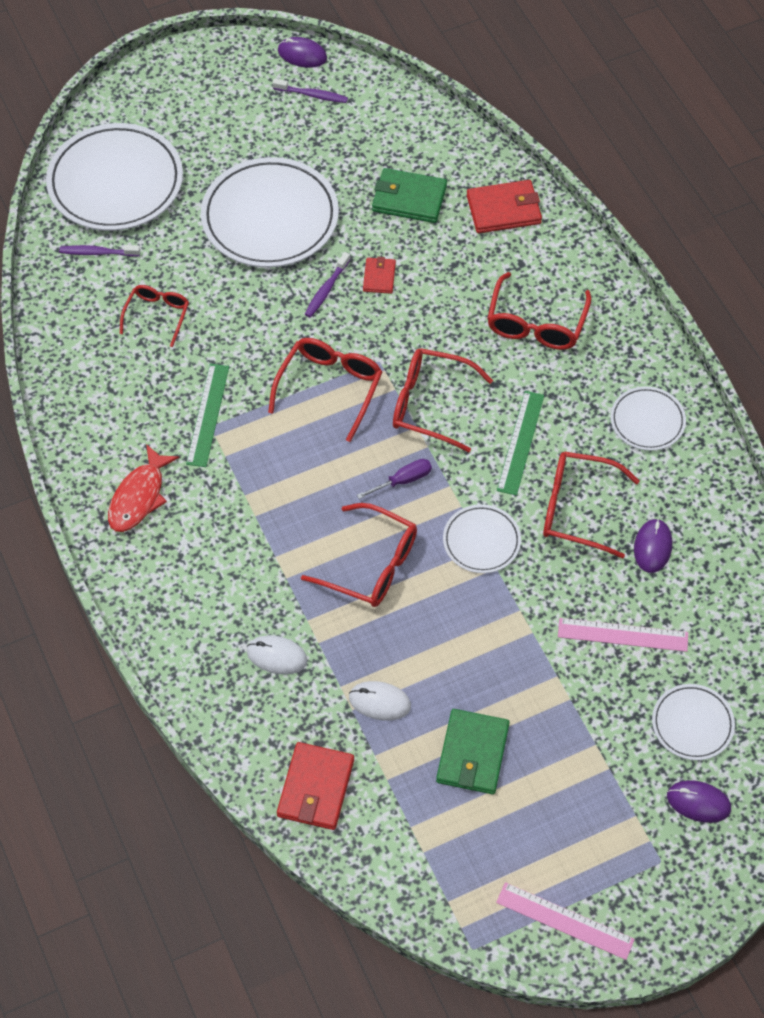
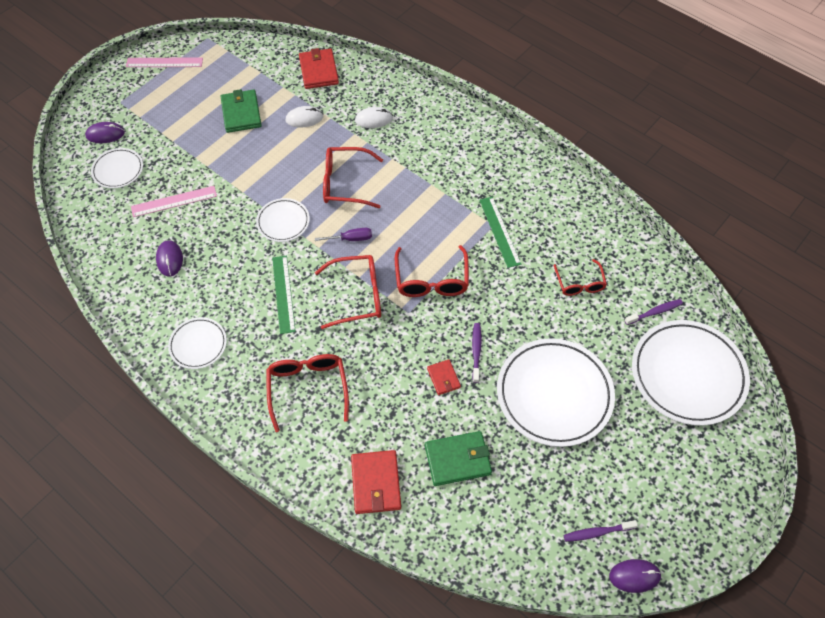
camera: 155 degrees right, 0 degrees up
(139, 496) = (507, 169): red fish -> none
(403, 481) = (351, 239): purple screwdriver -> purple screwdriver turned 135 degrees counterclockwise
(504, 209) = (376, 483): red wallet -> red wallet turned 60 degrees counterclockwise
(577, 509) = (228, 264): red glasses -> none

